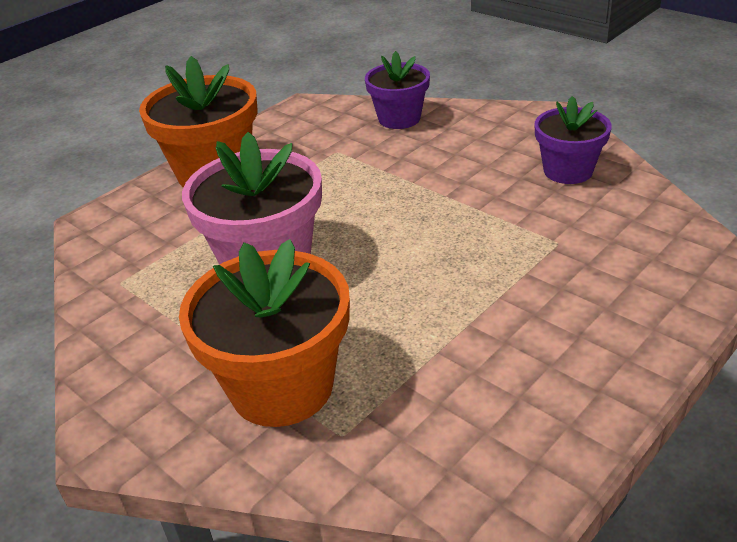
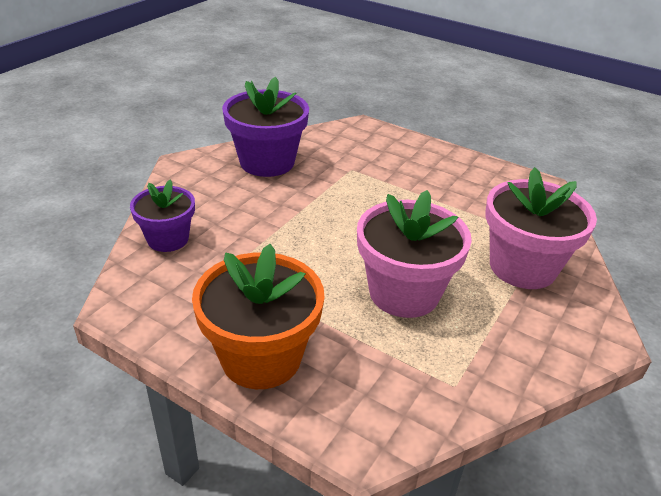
camera: 105 degrees left, 0 degrees up
(281, 387) = (522, 267): orange flower pot -> pink flower pot
(568, 171) = (267, 162): purple flower pot -> purple flower pot, size x1.61

